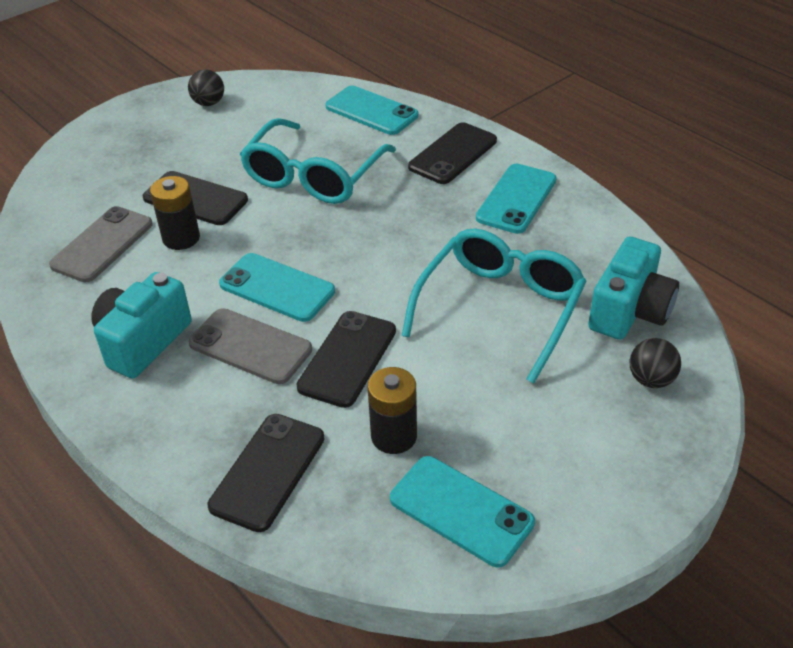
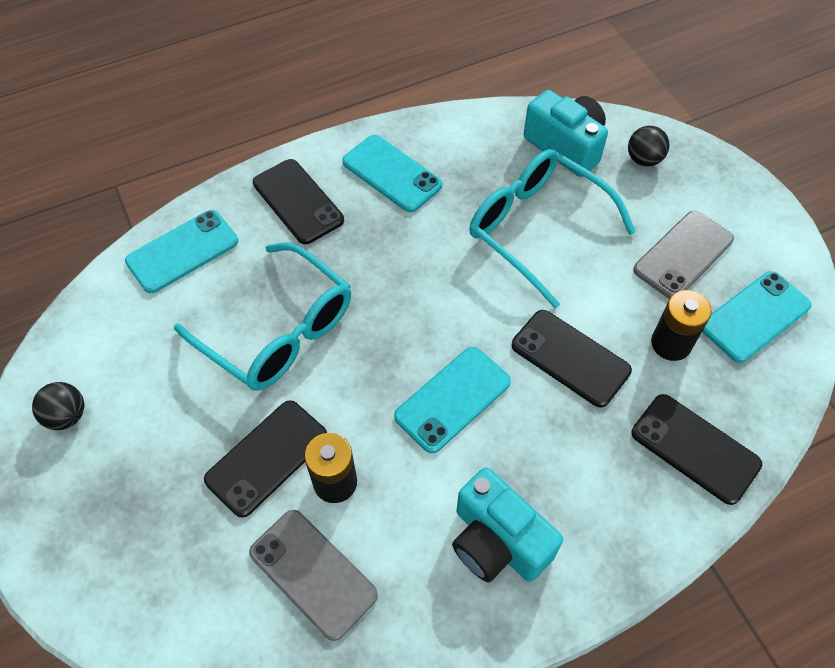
camera: 75 degrees left, 15 degrees up
(250, 347) = (532, 438): grey phone -> grey phone (683, 255)

